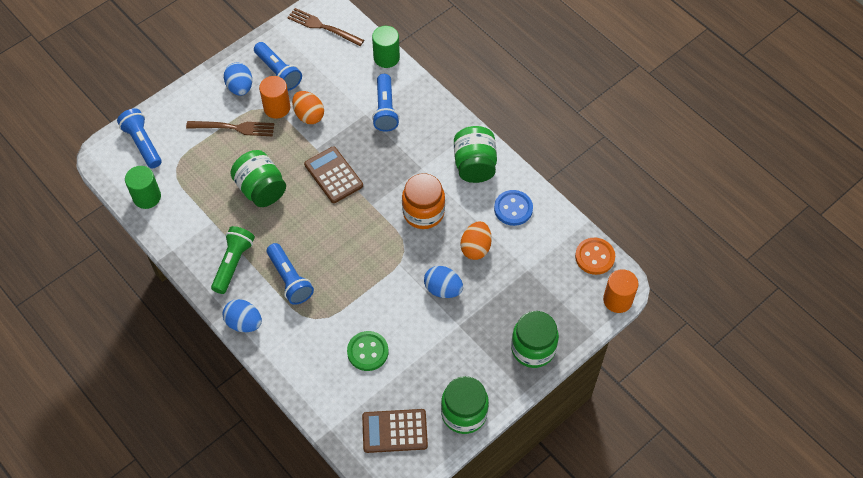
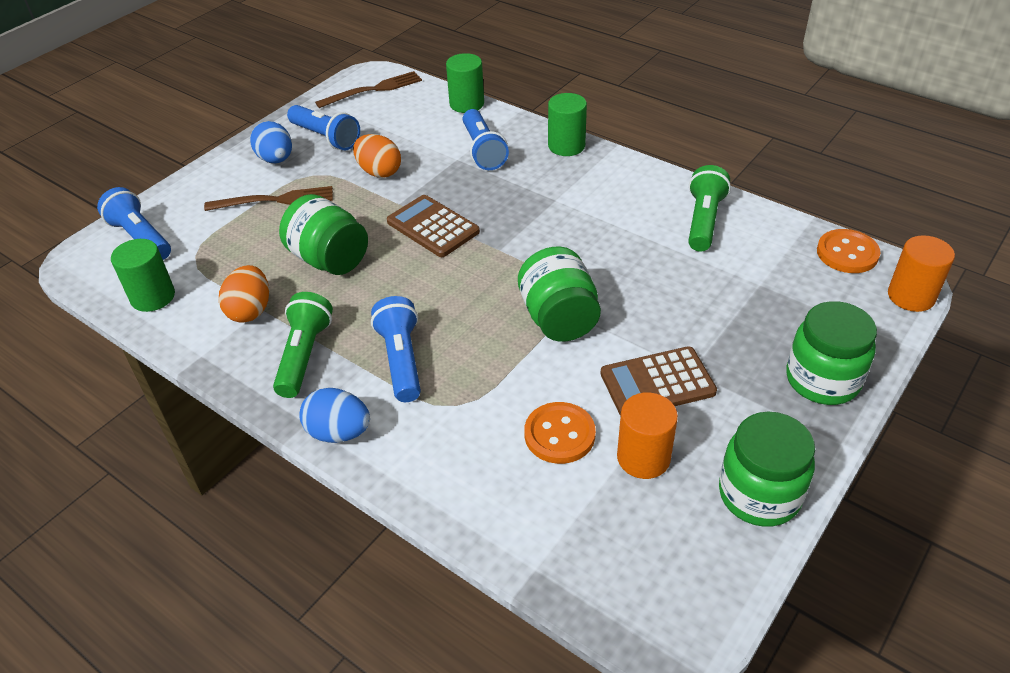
camera: 10 degrees left, 15 degrees down
(277, 108) = (332, 171): orange cylinder -> orange cylinder (643, 457)
(290, 279) = (401, 360): blue flashlight -> blue flashlight turned 150 degrees counterclockwise
(322, 27) = (374, 89): brown fork -> brown fork turned 135 degrees clockwise
(367, 352) = (559, 434): green button -> orange button
(394, 431) = (651, 547): brown calculator -> brown calculator (657, 383)
(423, 212) = (578, 246): orange jar -> none
(443, 289) = (646, 329): blue egg -> none
(445, 117) = (566, 146): none -> green cylinder
(474, 165) = (628, 185): green jar -> green jar (559, 318)
(475, 248) = (672, 272): orange egg -> orange egg (250, 310)
(513, 209) = (703, 221): blue button -> green flashlight

